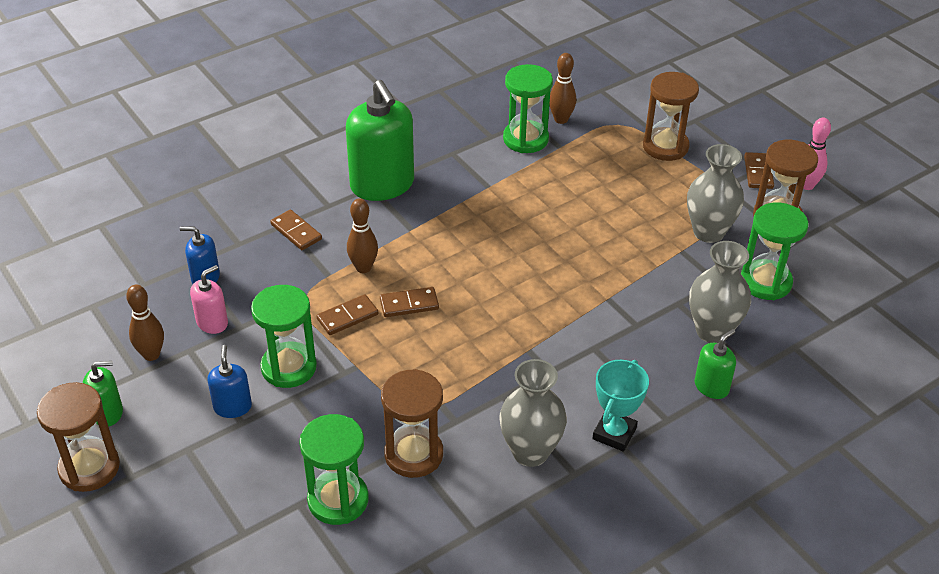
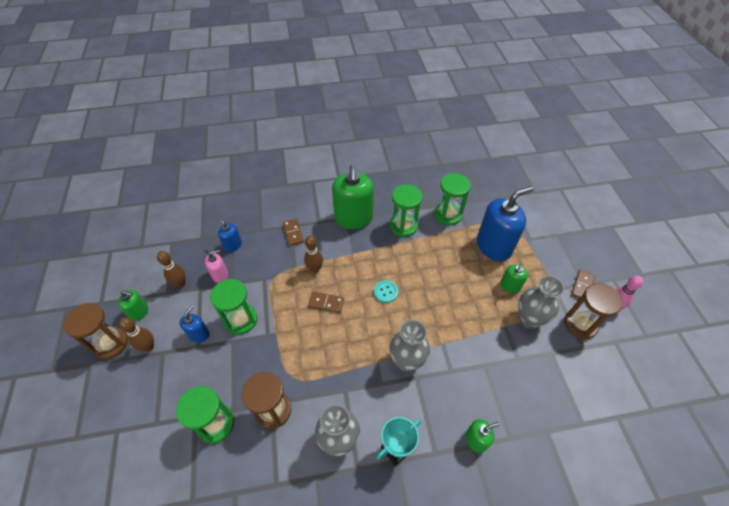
camera: 25 degrees right, 10 degrees up
(347, 317) = (289, 298): brown domino -> none
(491, 263) = (386, 292): none -> turquoise button
(561, 119) = (475, 208): brown bowling pin -> brown bowling pin (149, 346)
(614, 160) = (493, 246): none -> blue soap dispenser
(662, 201) = (510, 286): none -> green soap dispenser
(665, 146) = (530, 247): brown hourglass -> none
(712, 331) = (497, 396): grey vase -> grey vase (407, 361)
(765, 282) = (550, 372): green hourglass -> green hourglass (403, 226)

